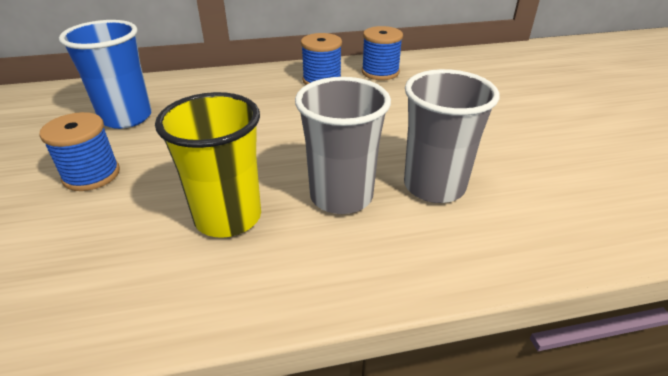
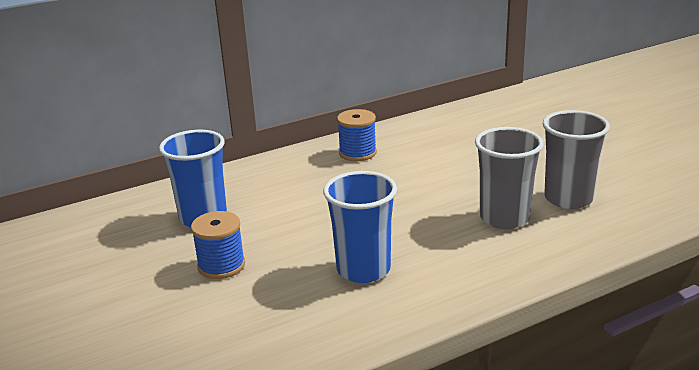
camera: 15 degrees left, 10 degrees down
(228, 217) = (363, 269): yellow cup -> blue cup
(341, 196) = (439, 239): grey cup -> grey cup (568, 198)
(380, 72) = (406, 136): blue spool -> none

